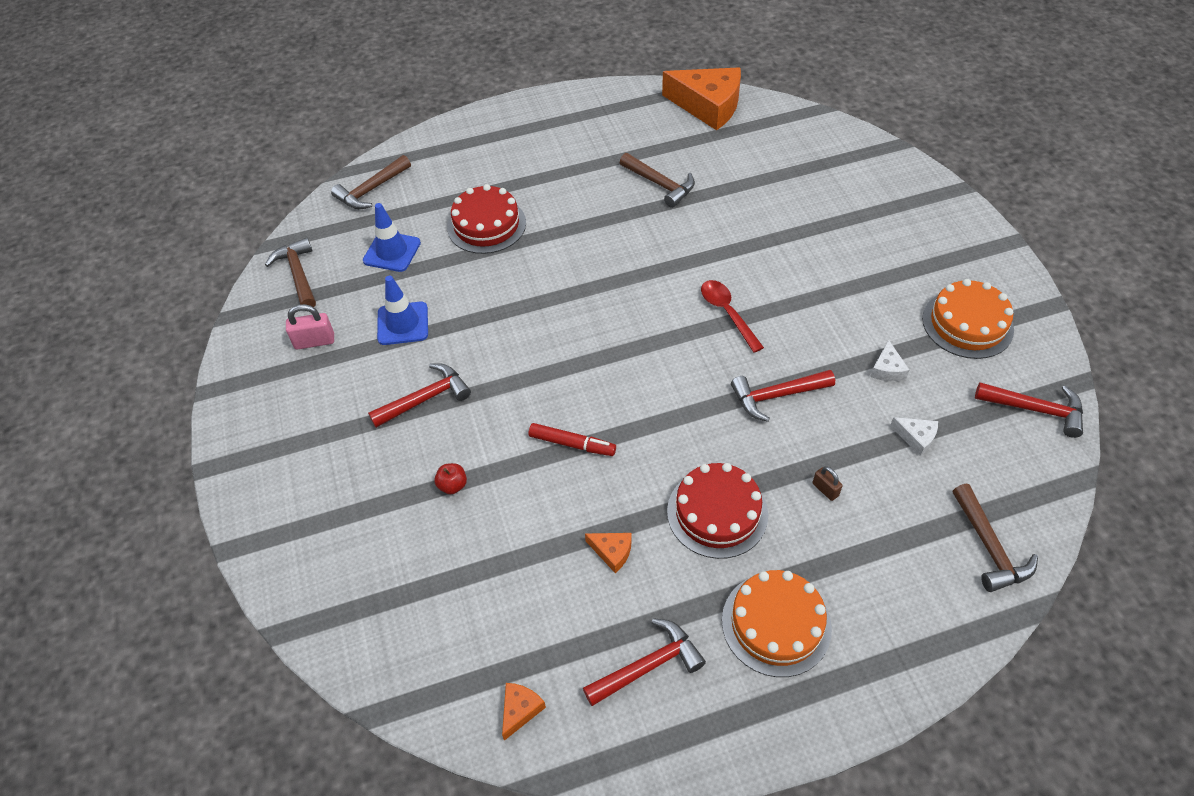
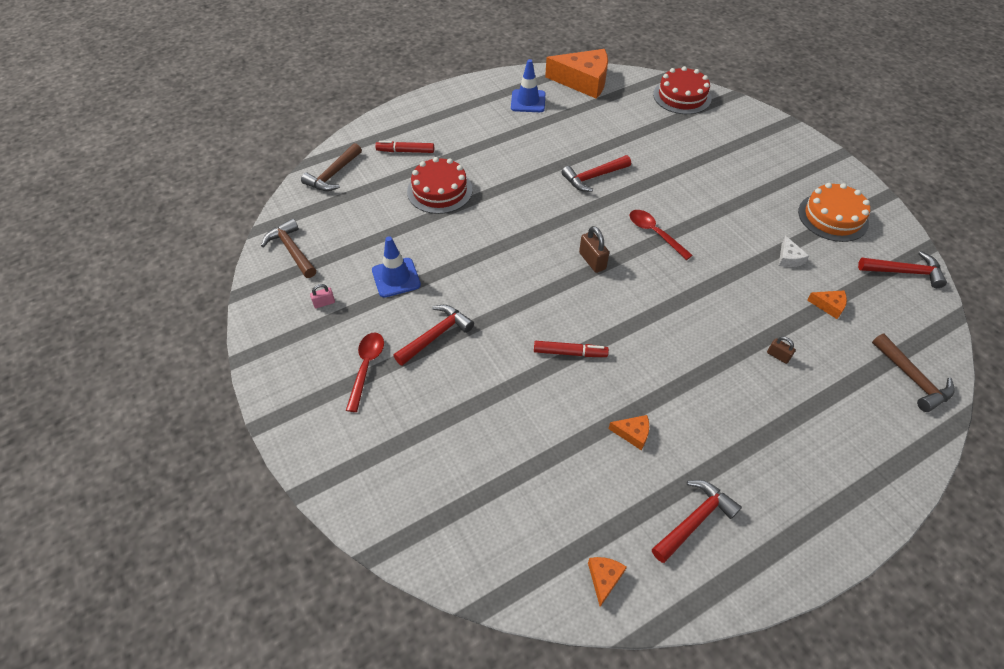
camera: 15 degrees left, 0 degrees up
(314, 341) = (324, 303): pink padlock -> pink padlock, size x0.61
(337, 423) = (366, 367): none -> red spoon
(392, 252) = (367, 221): blue traffic cone -> blue traffic cone (528, 101)
(452, 485) = (483, 402): red apple -> none
(462, 171) = (405, 151): none -> red marker
(638, 337) = (592, 261): none -> brown padlock
(660, 184) = (568, 143): brown hammer -> none
(717, 513) = (703, 388): red cake -> red cake (682, 96)
(776, 396) = (715, 290): red hammer -> red hammer (593, 177)
(776, 624) = (780, 466): orange cake -> none
(916, 438) = (829, 306): white cheese -> orange cheese

